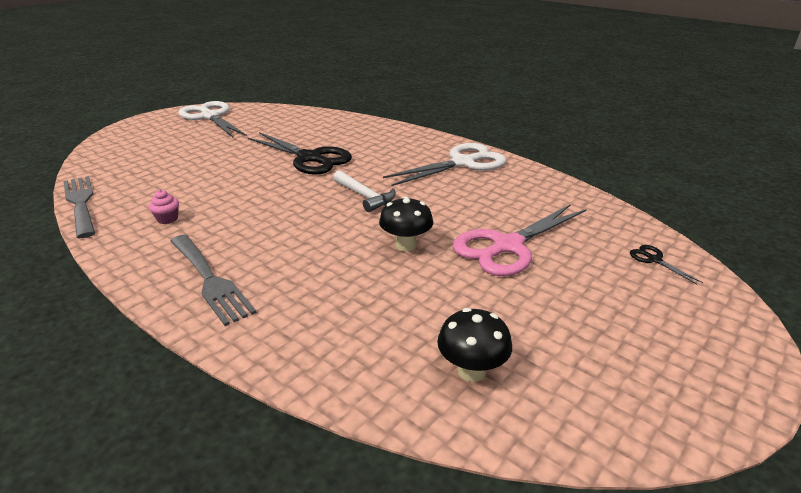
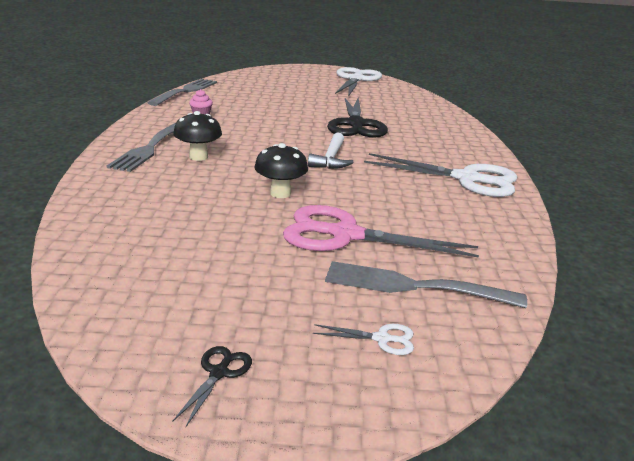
camera: 50 degrees right, 5 degrees down
(471, 371) = (140, 262): black mushroom -> black mushroom (198, 157)
(603, 251) = (414, 286): none -> grey fork
(654, 260) = (444, 321): black scissors -> black scissors (219, 373)
(664, 293) = (382, 339): none -> white scissors

